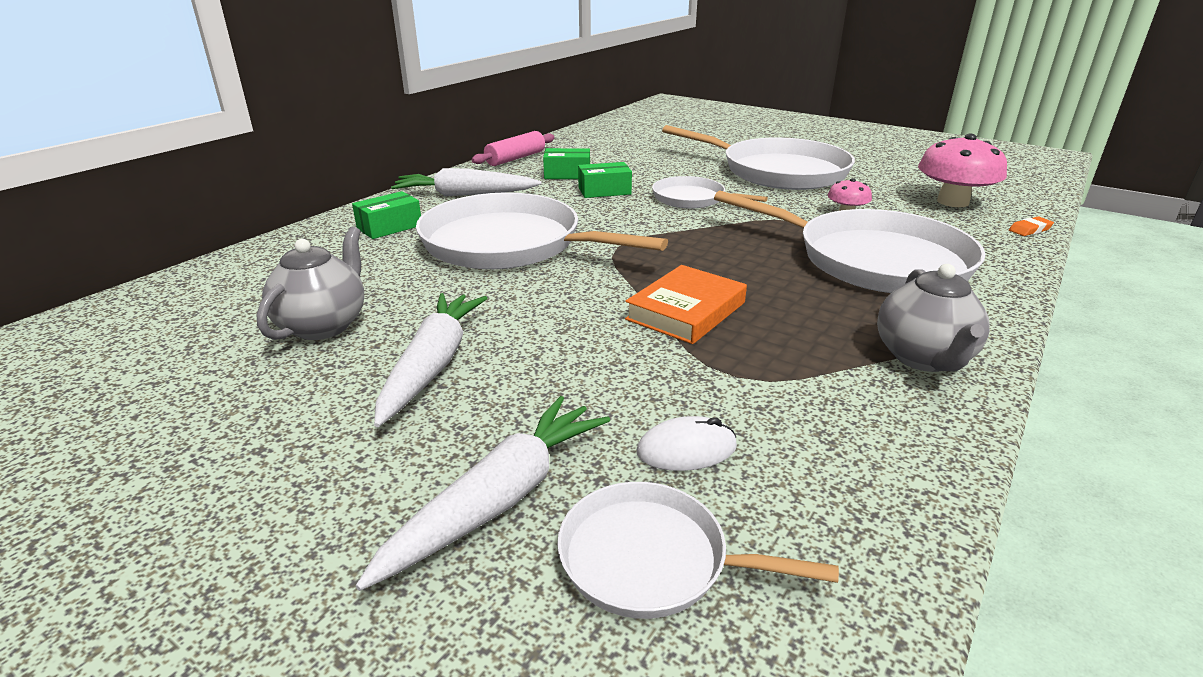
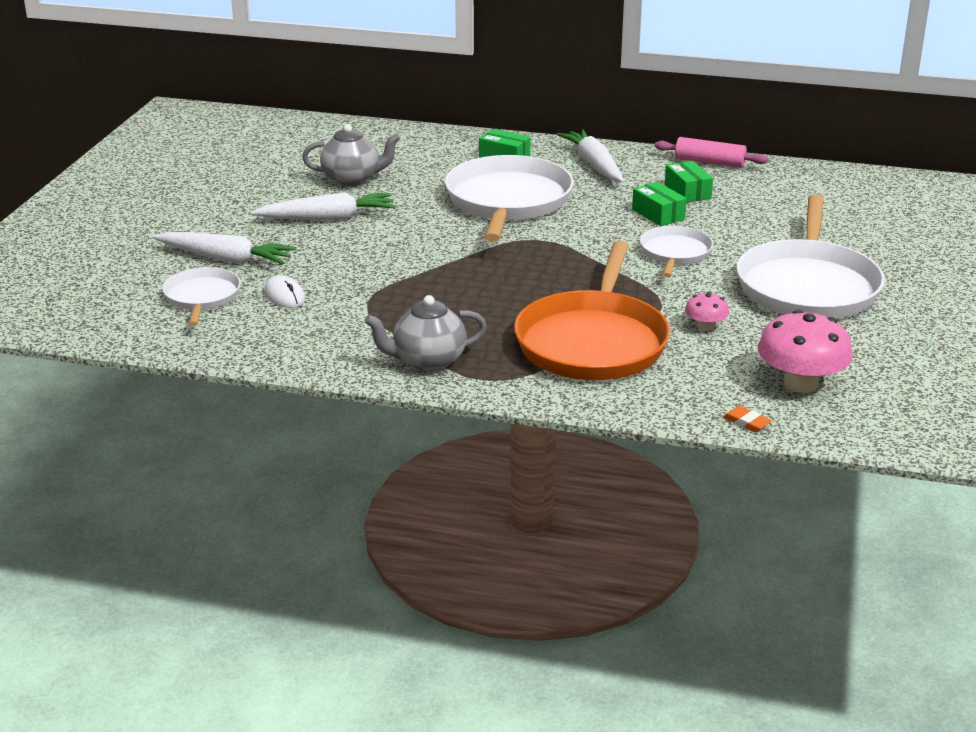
camera: 70 degrees right, 0 degrees up
(686, 311) = (443, 277): orange book -> none
(873, 260) = (593, 342): white pan -> orange pan

